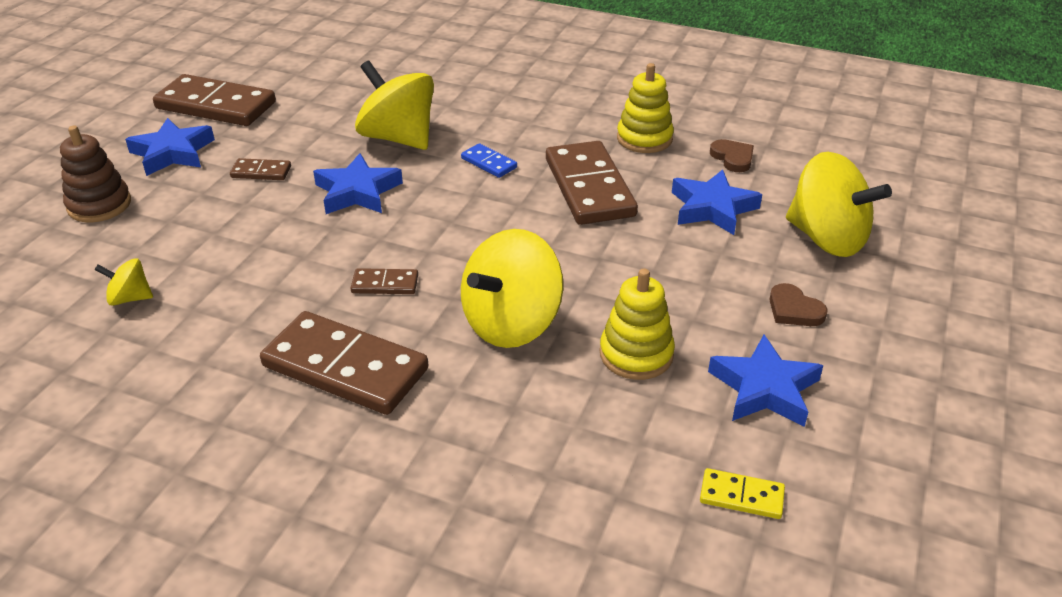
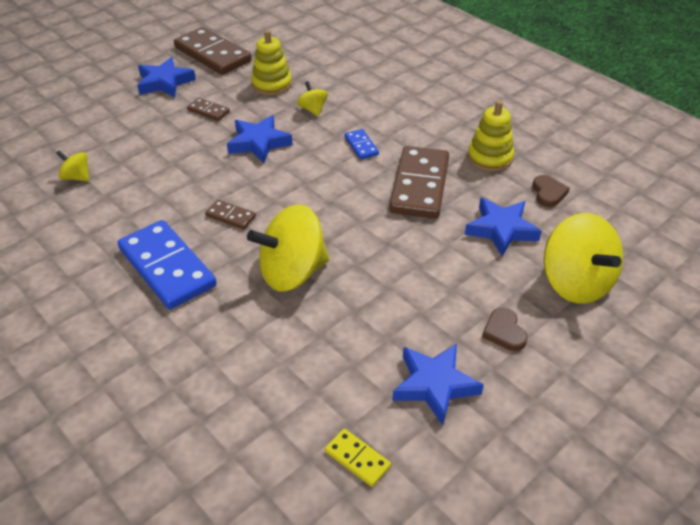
camera: 25 degrees right, 5 degrees up
(99, 205) = (100, 107): brown stacking toy -> none
(345, 368) = (167, 267): brown domino -> blue domino
(398, 138) = (313, 109): yellow spinning top -> yellow spinning top, size x0.47
(636, 354) = (360, 325): yellow stacking toy -> yellow stacking toy (272, 84)

